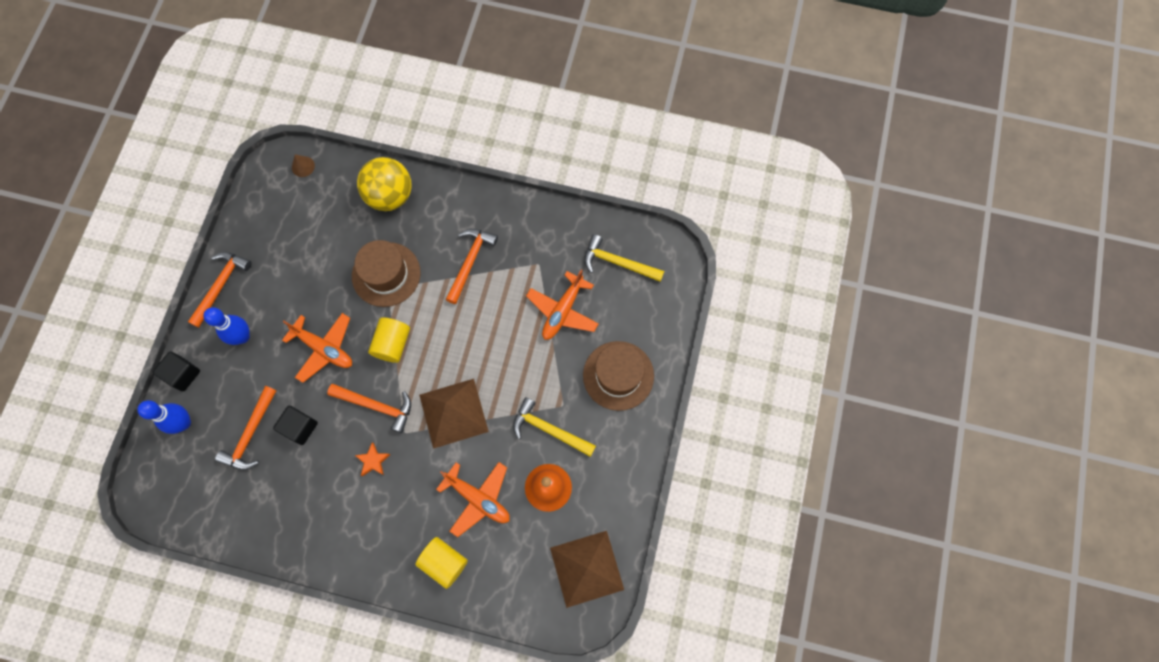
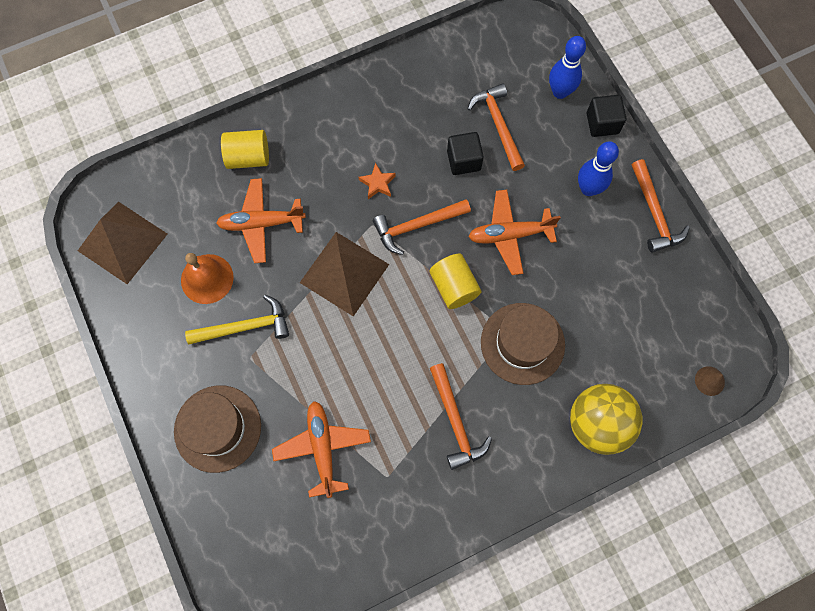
camera: 140 degrees right, 0 degrees up
(618, 262) = (307, 547): yellow hammer -> none

